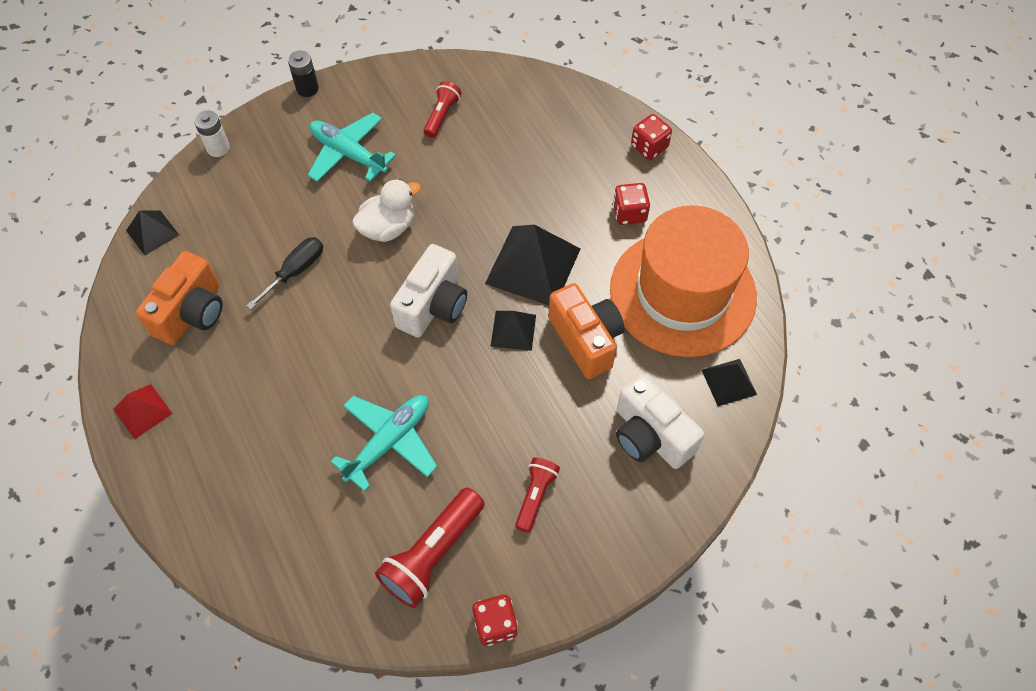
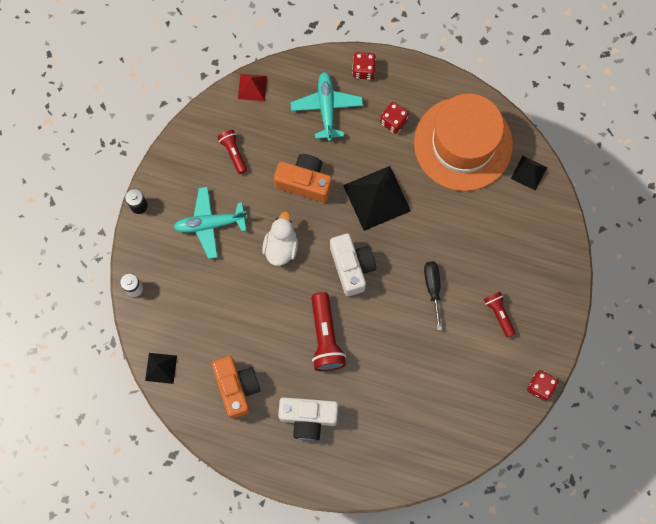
camera: 45 degrees left, 15 degrees up
(142, 411) = (274, 456): red pyramid -> red pyramid (252, 87)
(296, 271) = (262, 315): black screwdriver -> black screwdriver (433, 288)
(389, 441) = (407, 354): turquoise plane -> turquoise plane (326, 108)
(432, 554) = (482, 384): red flashlight -> red flashlight (325, 337)
(513, 330) = (404, 242): black pyramid -> none
(586, 340) = (443, 214): orange camera -> orange camera (304, 182)
(650, 436) = (520, 235): white camera -> white camera (308, 418)

